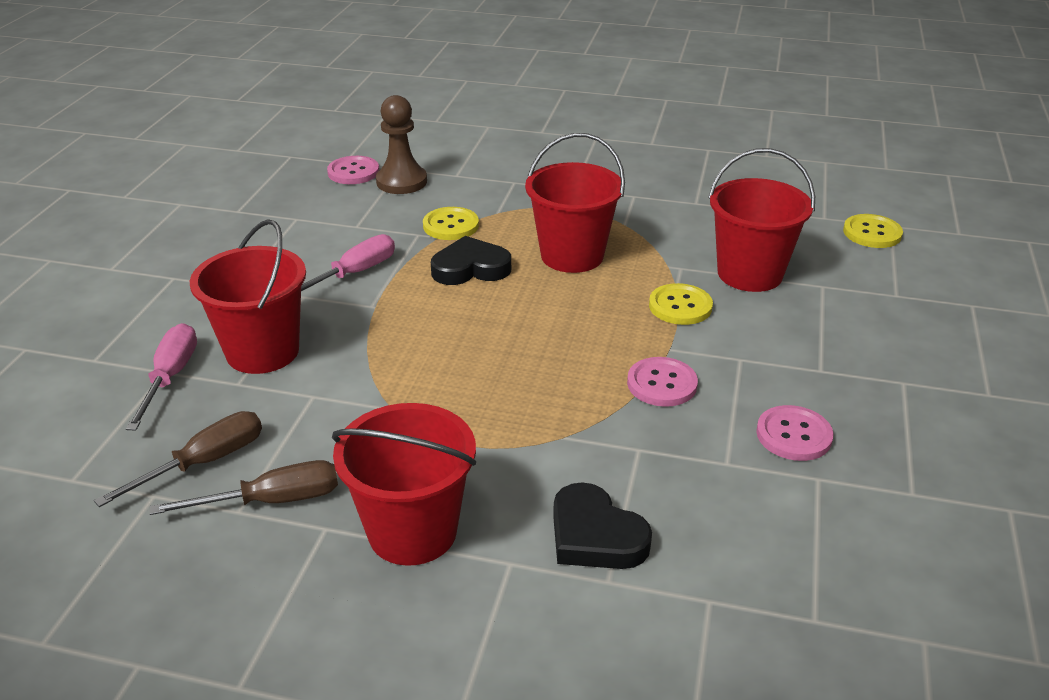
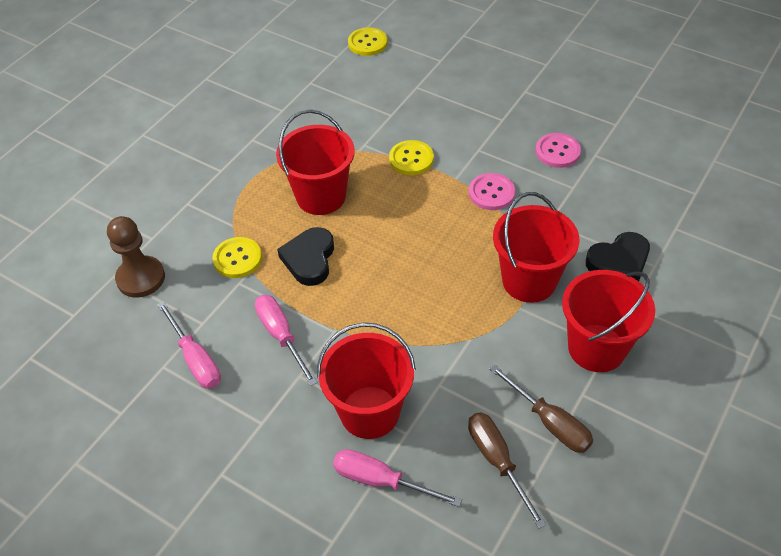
camera: 70 degrees left, 15 degrees up
(271, 501) = (549, 422): brown screwdriver -> brown screwdriver turned 135 degrees clockwise
(309, 232) = (195, 359): none -> pink screwdriver
(353, 172) = (99, 311): pink button -> none
(750, 274) = (388, 114): red bucket -> red bucket (529, 281)

